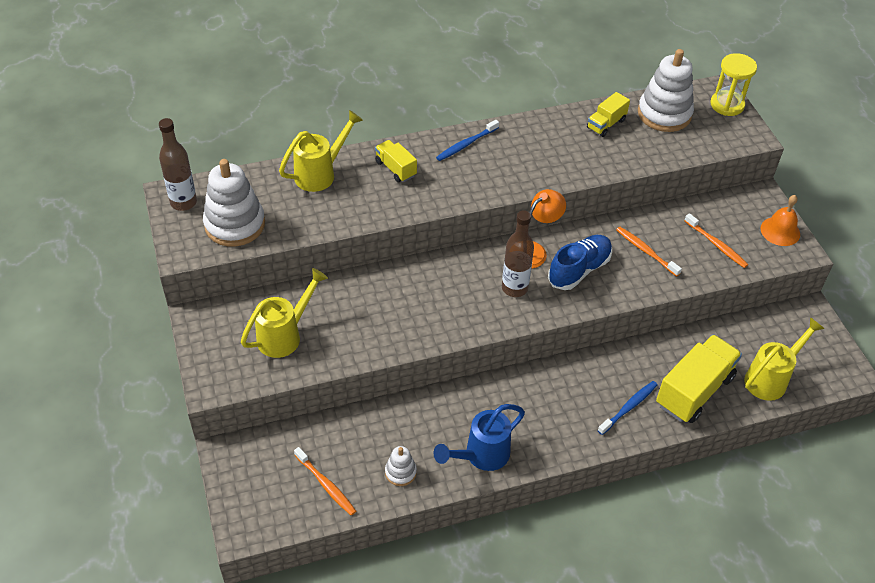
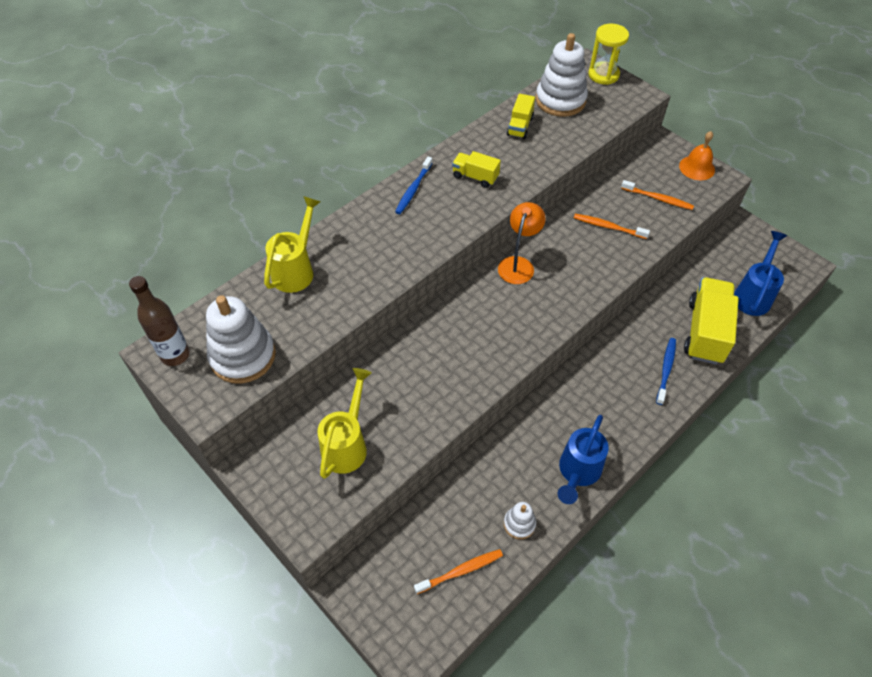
camera: 25 degrees left, 5 degrees up
(326, 485) = (461, 571): orange toothbrush -> orange toothbrush turned 45 degrees counterclockwise
(395, 169) = (364, 237): yellow truck -> yellow truck (475, 177)
(514, 288) = (524, 306): brown bottle -> none
(579, 270) = (566, 266): blue shoe -> none
(771, 378) = (753, 295): yellow watering can -> blue watering can

